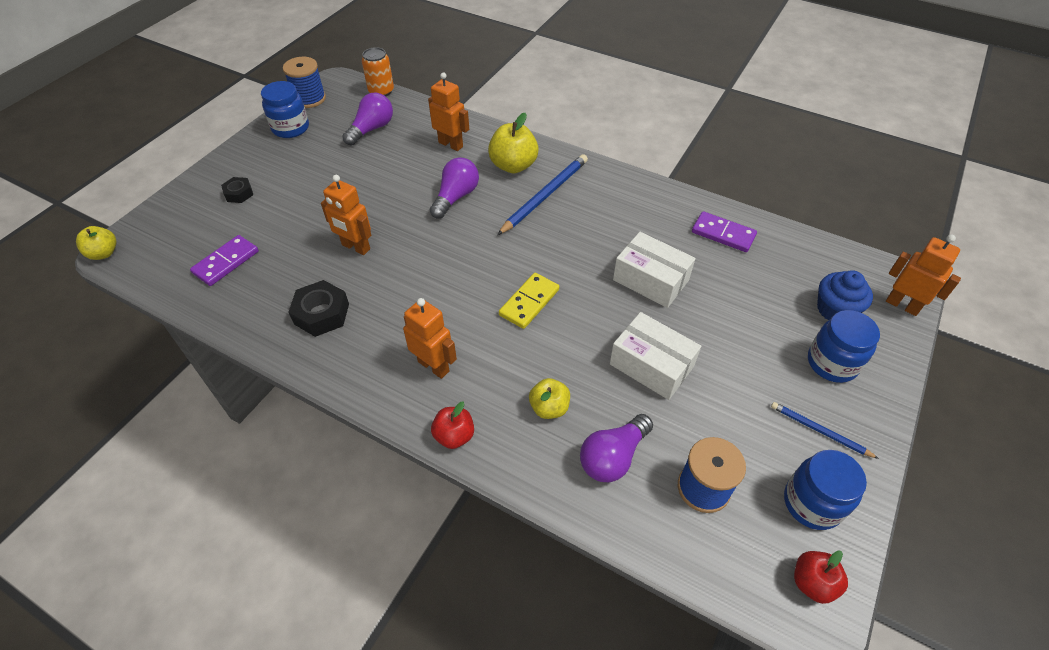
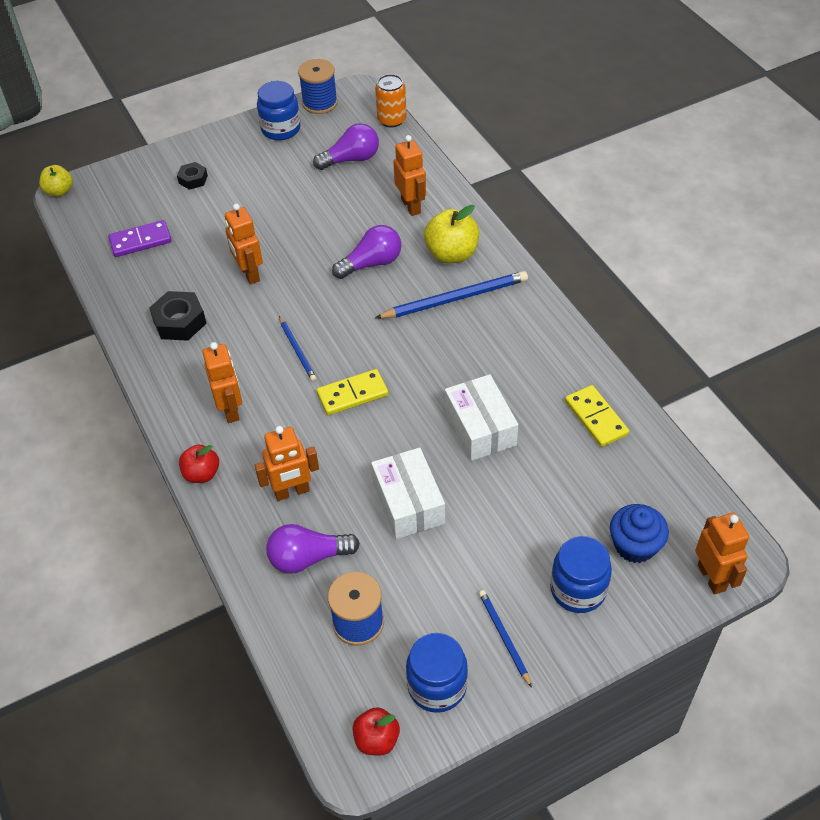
camera: 35 degrees right, 0 degrees up
(452, 289) = (297, 350): none -> blue pencil
(549, 408) = (292, 492): yellow apple -> orange robot
(723, 234) = (596, 418): purple domino -> yellow domino

